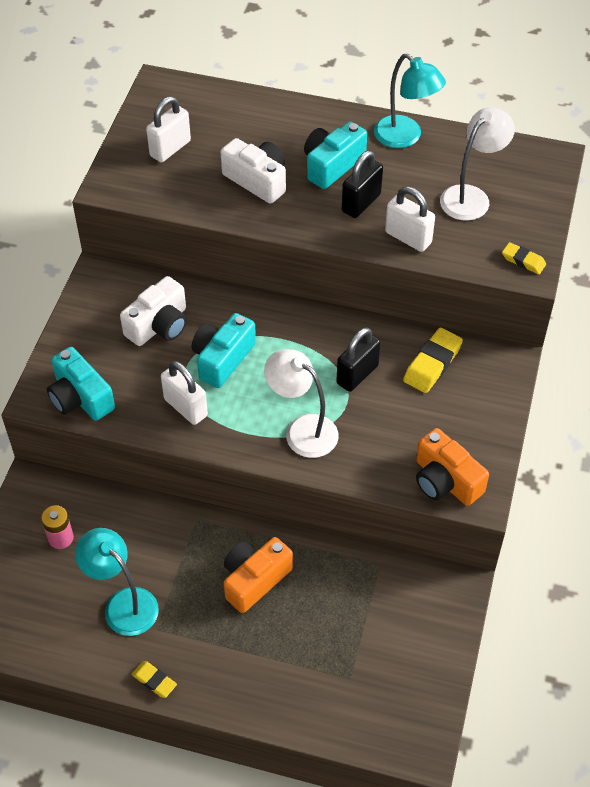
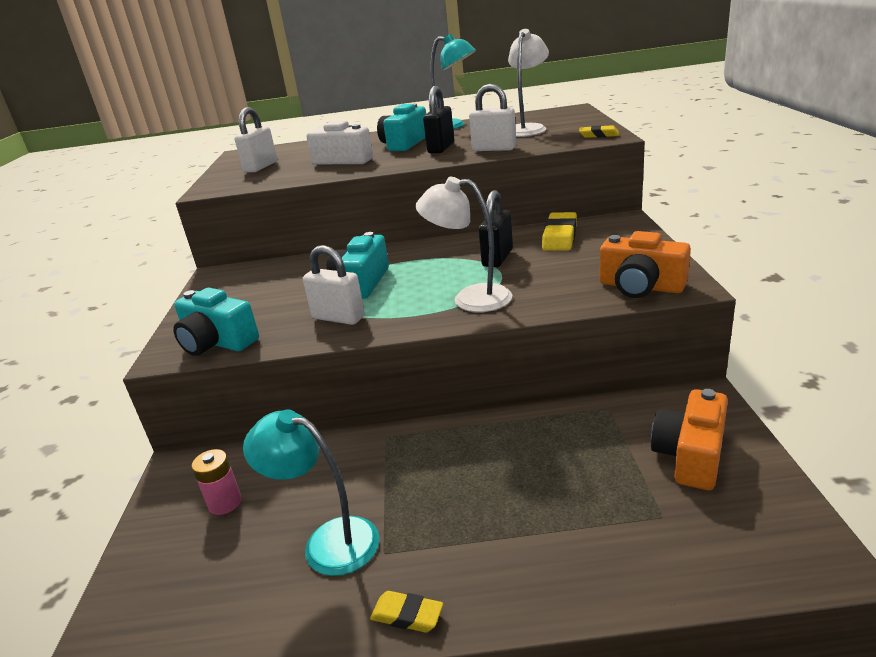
camera: 15 degrees left, 25 degrees down
(159, 325) = (287, 282): white camera -> none
(254, 580) = (481, 464): orange camera -> orange camera (690, 455)

